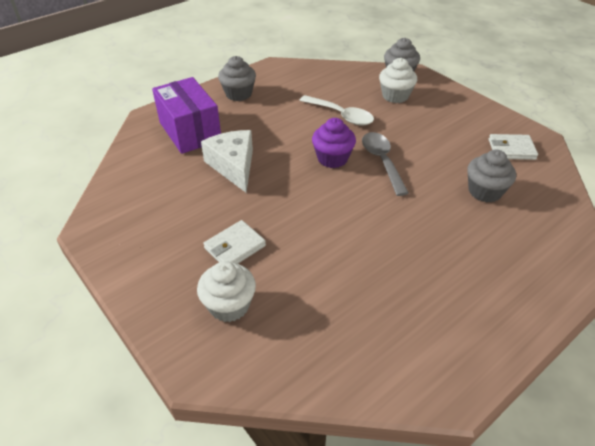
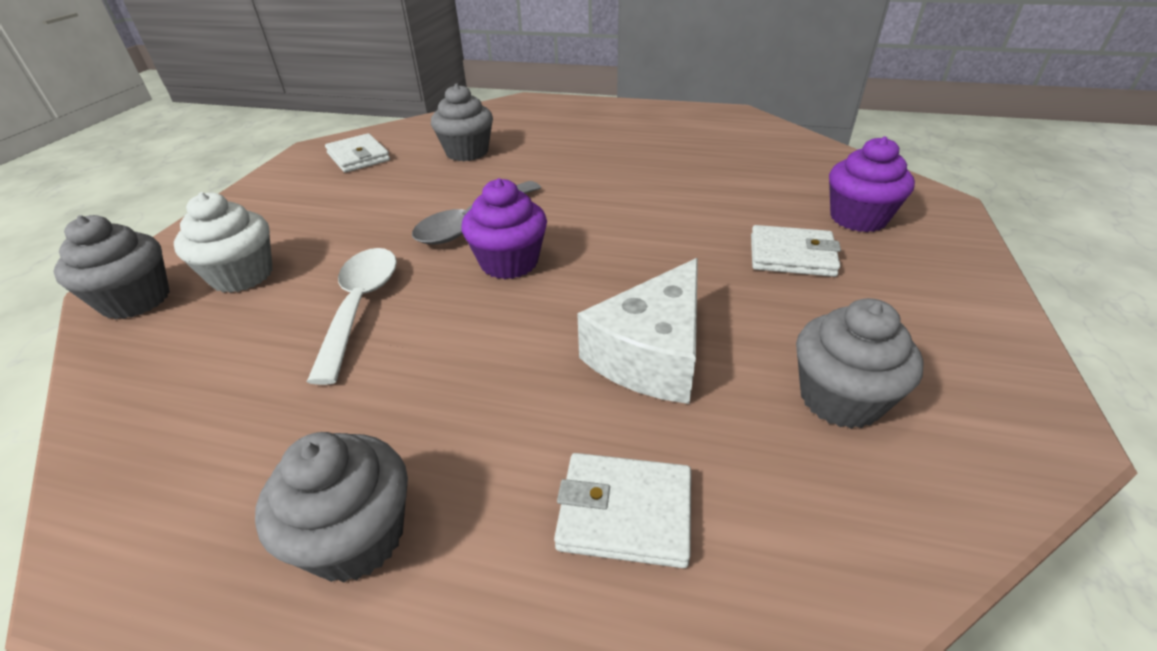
camera: 125 degrees left, 5 degrees down
(161, 193) = (840, 398): none -> grey cupcake
(190, 131) = (625, 513): purple box -> white wallet
(229, 305) = (858, 218): white cupcake -> purple cupcake

